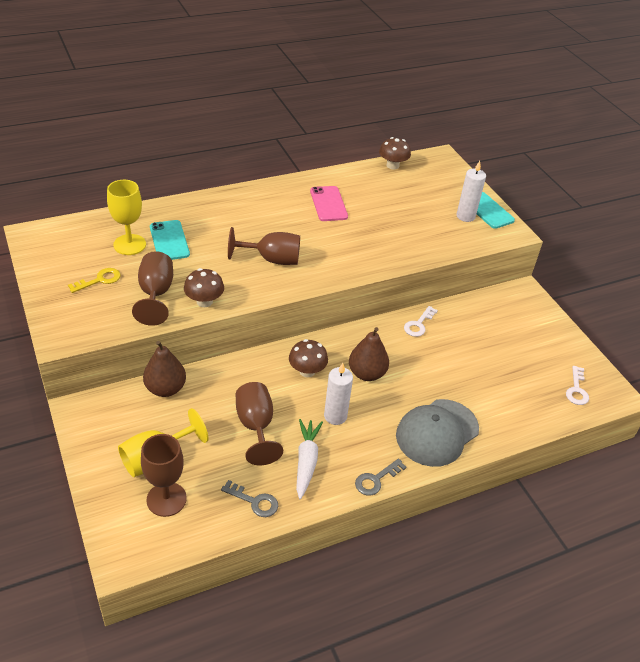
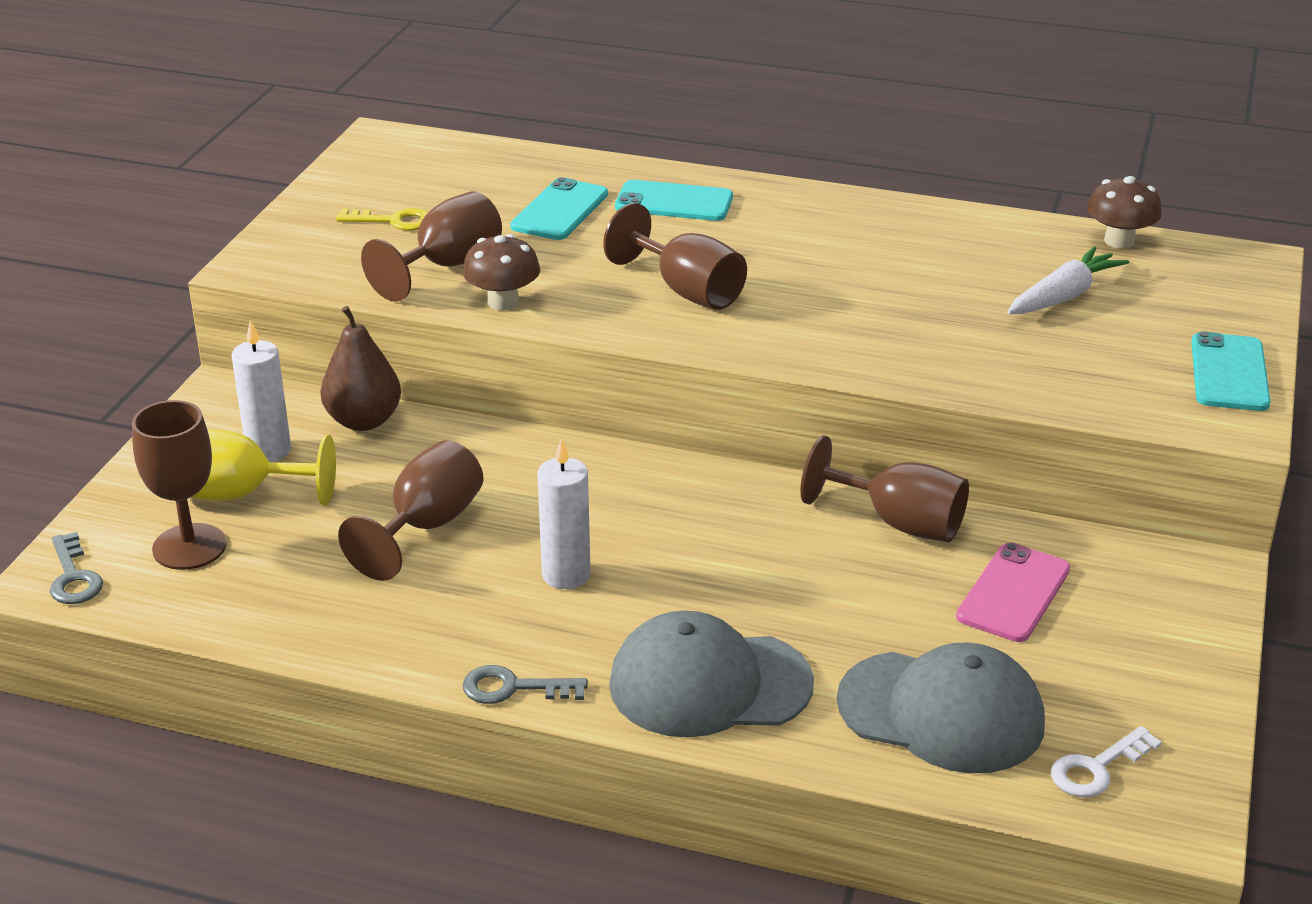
camera: 45 degrees right, 10 degrees down
(129, 244) = (495, 195): yellow goblet -> none
(212, 215) = (674, 202): none -> turquoise phone
(254, 501) = (297, 613): grey key -> grey key (73, 577)
(306, 461) = (439, 607): white carrot -> white carrot (1063, 296)
(307, 371) = (604, 496): brown mushroom -> none
(328, 204) = (901, 253): pink phone -> pink phone (1013, 593)
(366, 373) = (700, 546): brown pear -> none
(418, 324) = (899, 523): white key -> brown goblet
(465, 216) = (1162, 364): white candle -> white candle (268, 451)
(515, 397) = (941, 712): none -> grey cap

